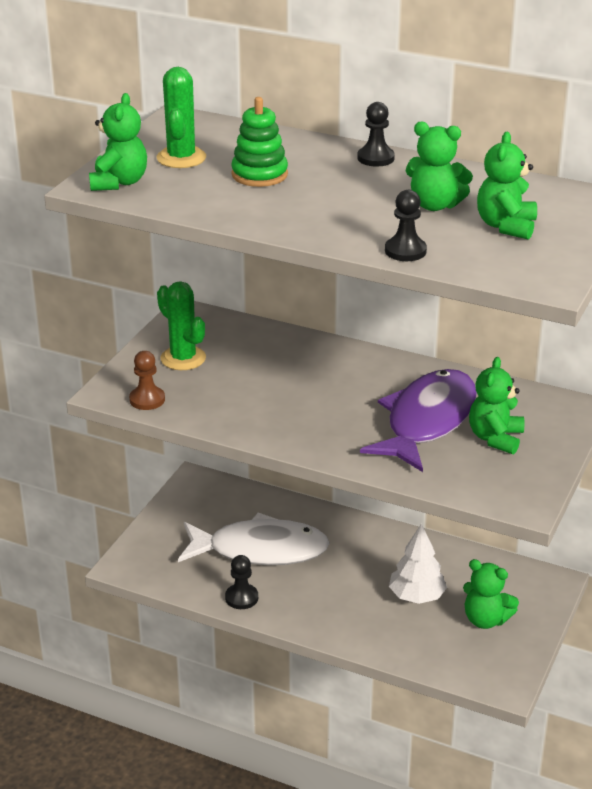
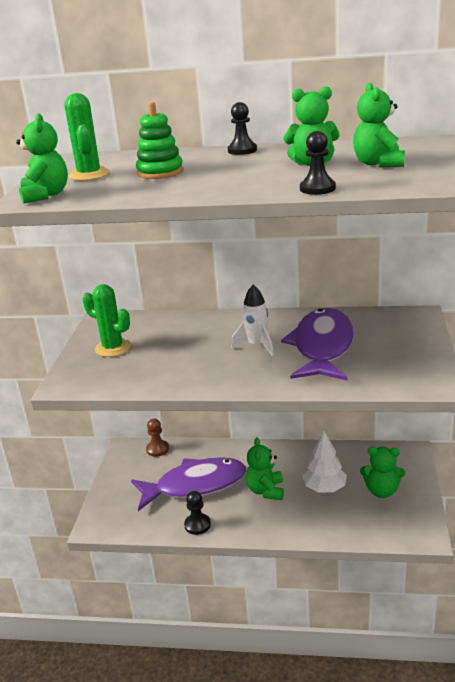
camera: 15 degrees left, 5 degrees down
(147, 400) = (98, 382): brown pawn -> brown pawn (157, 449)
(260, 550) = (195, 485): white fish -> purple fish
(351, 399) = (257, 346): none -> white rocket
(495, 438) = (379, 346): green teddy bear -> green teddy bear (266, 490)

